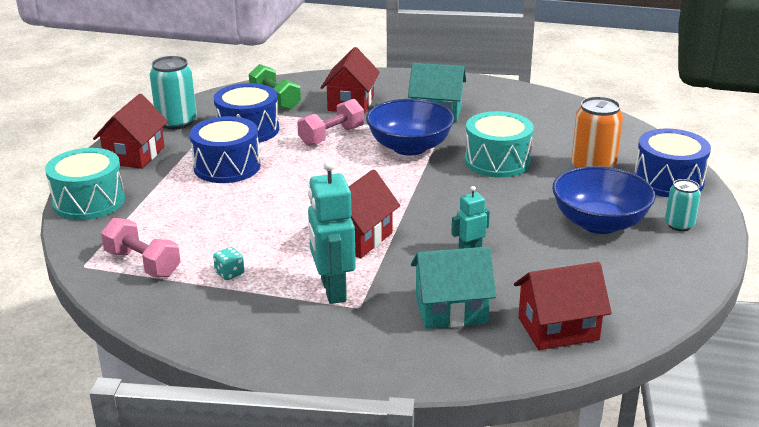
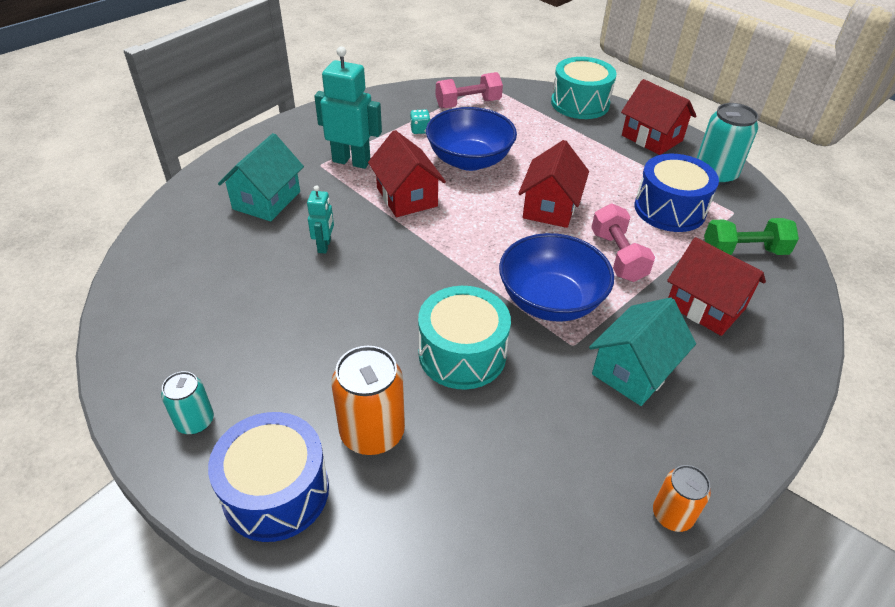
camera: 120 degrees right, 15 degrees up
(227, 167) = (593, 175): blue drum -> none
(518, 89) = (672, 515): none -> orange can
(558, 329) = (182, 238): red house -> red house (550, 207)
(599, 223) = (270, 356): blue bowl -> blue bowl (469, 160)

